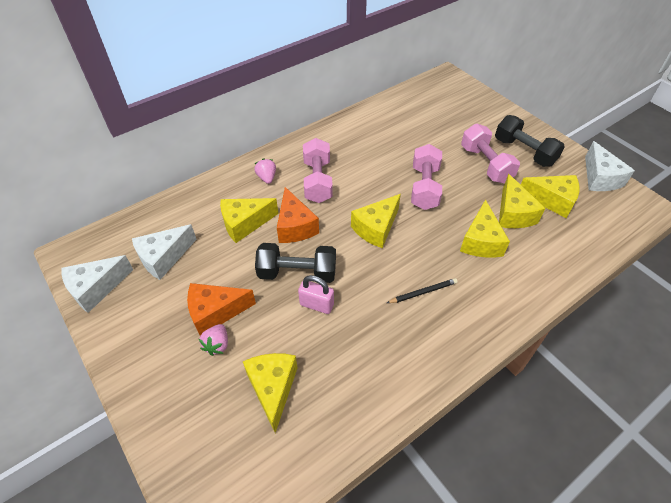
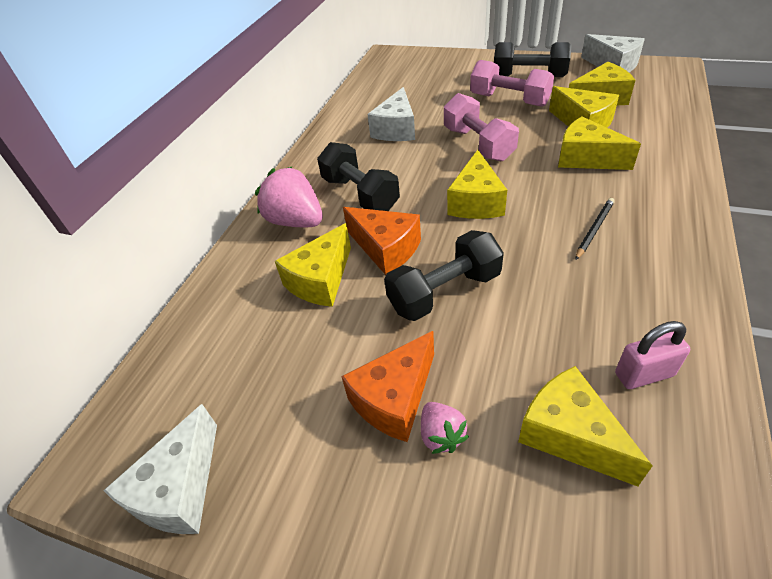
camera: 30 degrees left, 5 degrees down
(164, 258) = (249, 382): white cheese -> white cheese (396, 129)
(267, 178) = (295, 221): pink strawberry -> pink strawberry, size x1.85
(316, 305) = (505, 309): pink padlock -> pink padlock (644, 374)
(317, 181) = (360, 194): pink dumbbell -> black dumbbell
(481, 241) = (586, 158): yellow cheese -> yellow cheese turned 150 degrees clockwise

